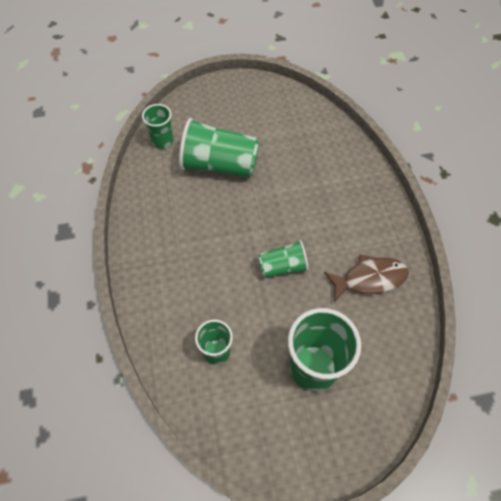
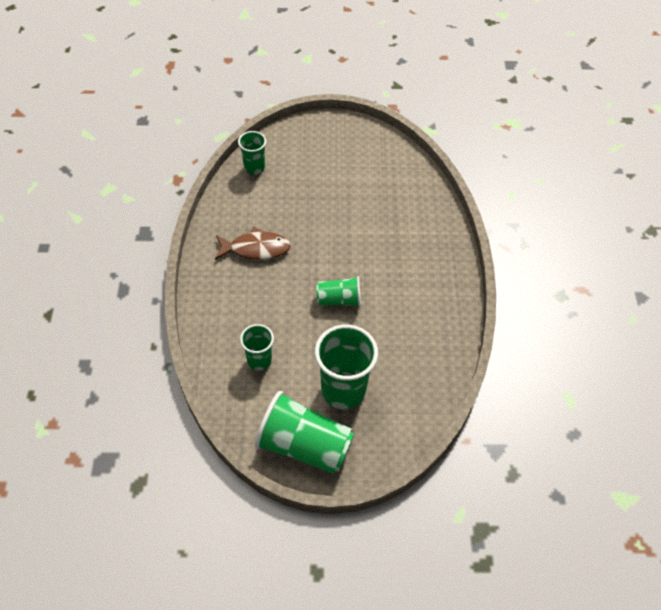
camera: 10 degrees right, 5 degrees down
(219, 165) = (303, 198): green cup -> green cup (304, 445)
(370, 279) = (418, 325): brown fish -> brown fish (256, 249)

